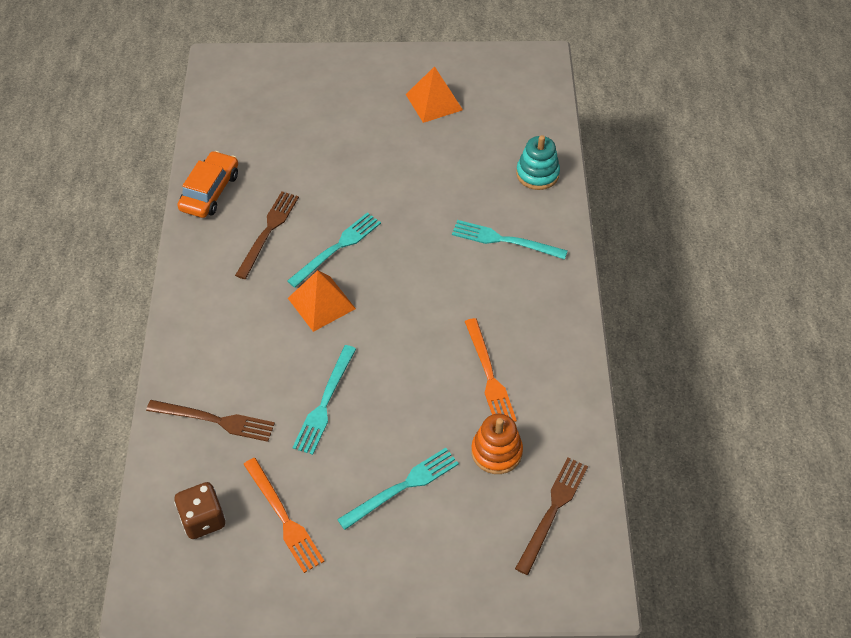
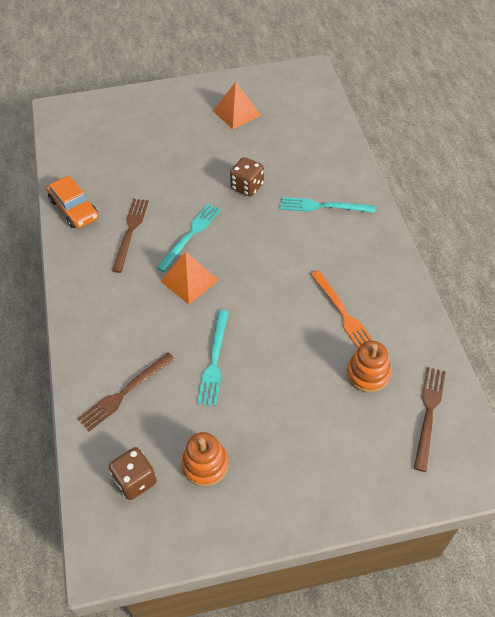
camera: 10 degrees left, 0 degrees up
(210, 191) = (74, 208): orange car -> orange car turned 135 degrees clockwise
(215, 420) = (124, 393): brown fork -> brown fork turned 135 degrees clockwise
(283, 518) = (205, 464): orange fork -> orange stacking toy
(402, 487) = (299, 418): turquoise fork -> none
(420, 199) = (247, 186): none -> brown dice
(537, 174) = (333, 153): turquoise stacking toy -> none

